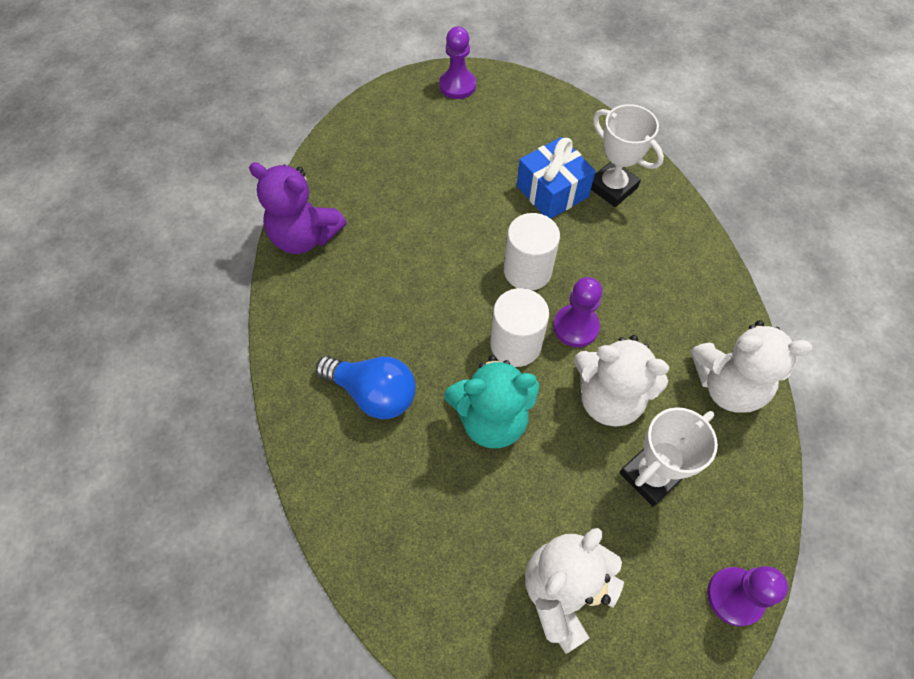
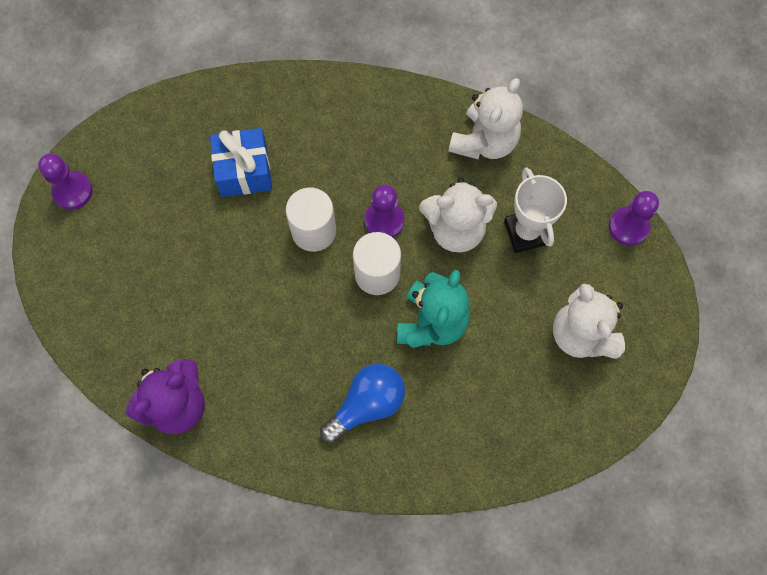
camera: 65 degrees left, 10 degrees up
(609, 399) = (456, 229): white teddy bear -> white teddy bear turned 45 degrees clockwise
(612, 187) = (266, 121): white trophy -> none

